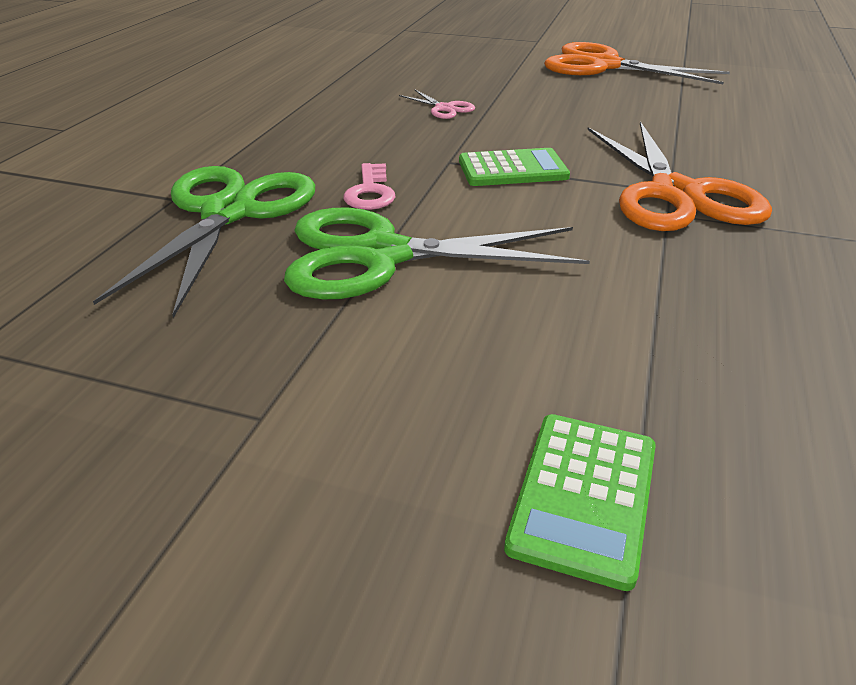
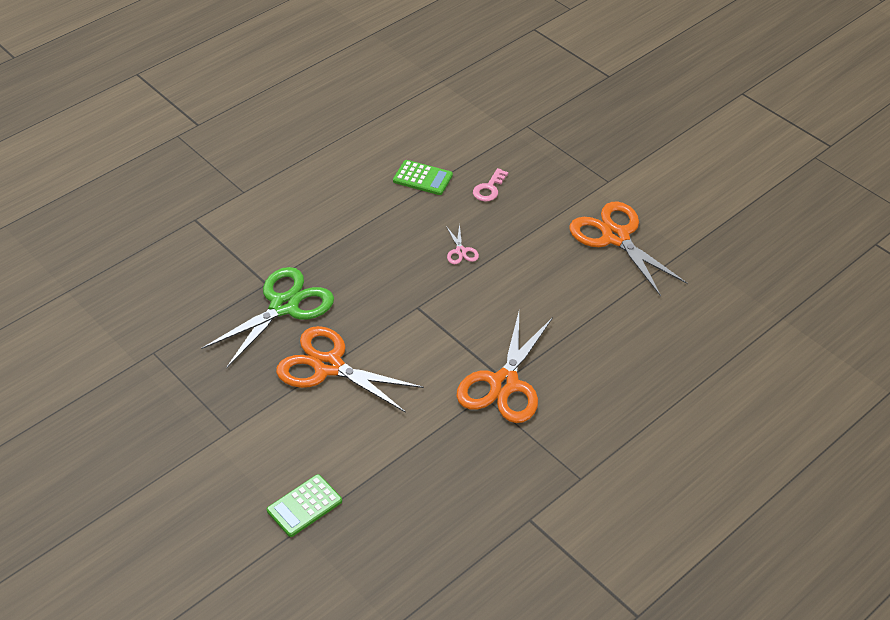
camera: 30 degrees right, 10 degrees up
(370, 192) = (358, 317): pink key -> pink key (489, 189)
(381, 255) = (328, 366): green scissors -> orange scissors
(512, 169) = (443, 328): green calculator -> green calculator (422, 178)

